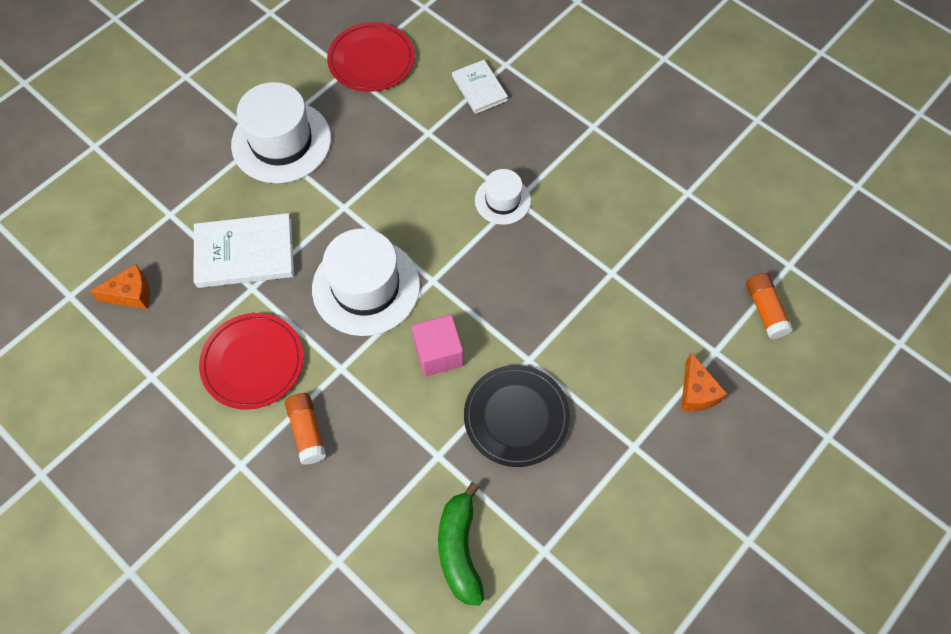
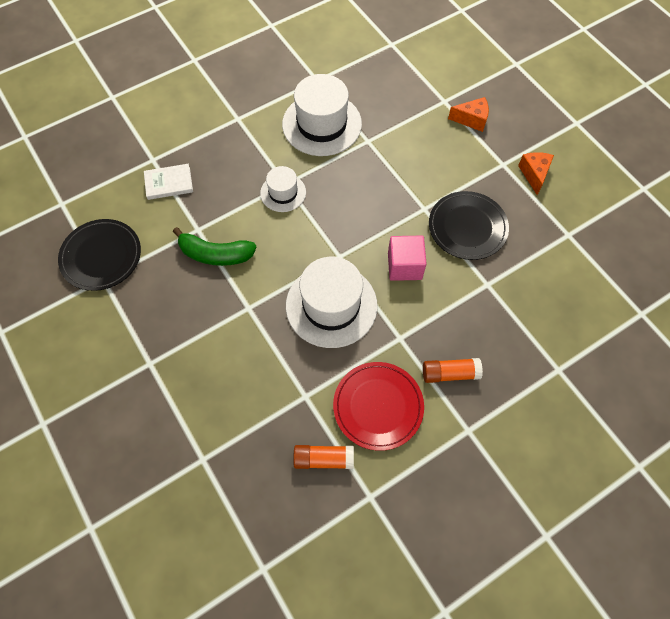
camera: 75 degrees left, 0 degrees up
(131, 294) = (280, 506): orange cheese -> orange cheese (534, 174)
(245, 253) = (268, 397): white book -> none
(281, 141) = (159, 347): white hat -> white hat (322, 124)
(371, 60) = (101, 256): red plate -> black plate
(459, 549) = (560, 286): green banana -> green banana (216, 254)
(765, 310) = (421, 66): orange glue stick -> orange glue stick (323, 459)

